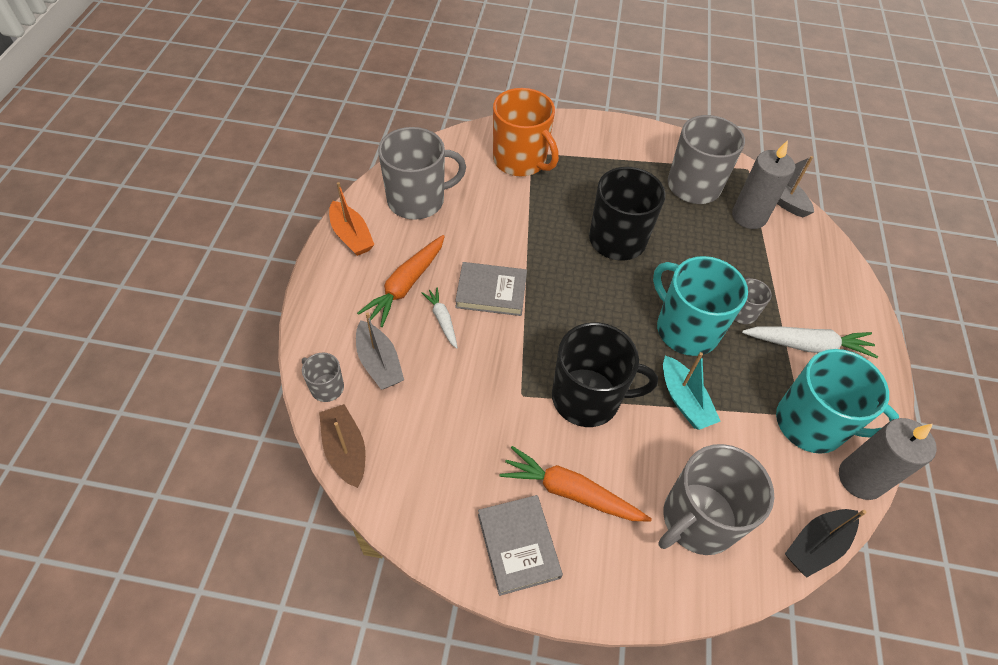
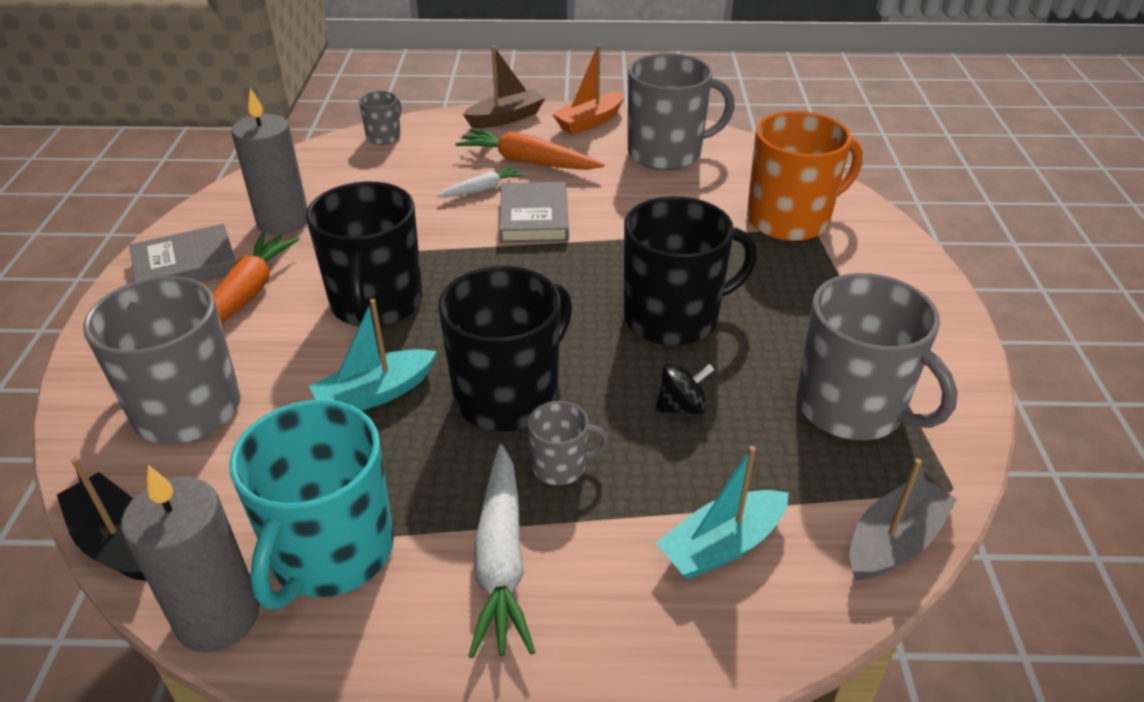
camera: 85 degrees right, 15 degrees down
(345, 450) = (311, 156): brown boat -> brown boat (506, 118)
(379, 363) = (417, 159): grey boat -> none
(417, 200) = (666, 153): grey mug -> grey mug turned 75 degrees counterclockwise
(520, 160) = (790, 220): orange mug -> orange mug turned 150 degrees counterclockwise
(686, 329) = (508, 395): turquoise mug -> black mug
(695, 251) = (681, 407): none -> black spinning top
(749, 216) = (808, 485): grey candle -> grey candle (283, 221)
(789, 257) = (721, 546): none -> turquoise boat

